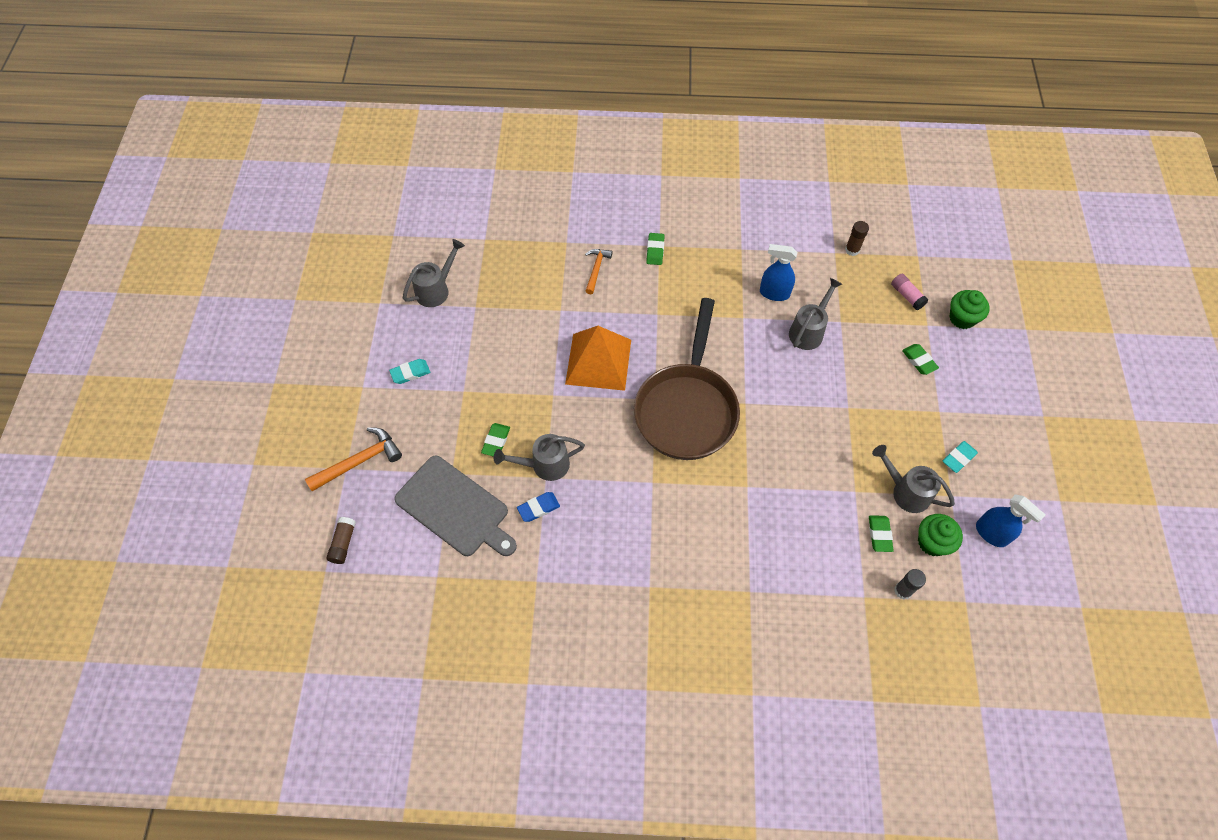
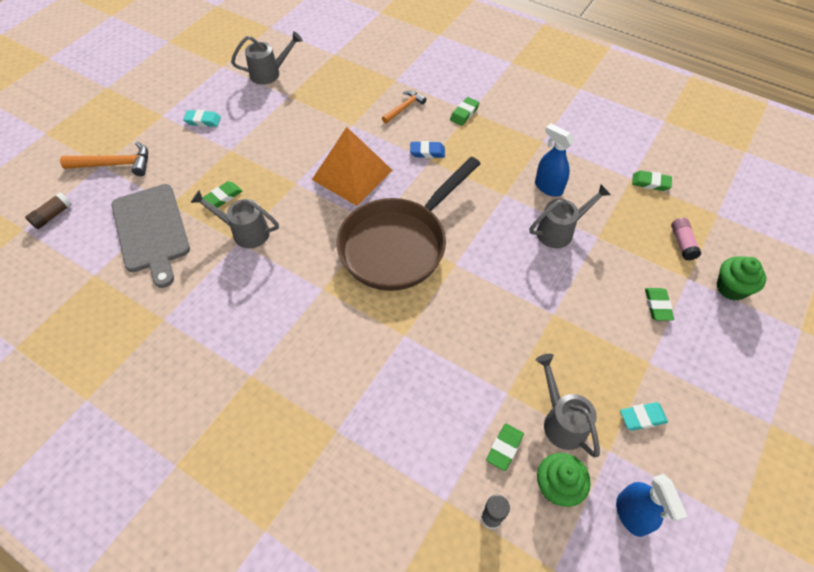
camera: 30 degrees right, 5 degrees down
(538, 508) = (213, 262): blue eraser -> blue eraser (427, 152)
(852, 250) = (650, 183): brown glue stick -> green eraser

